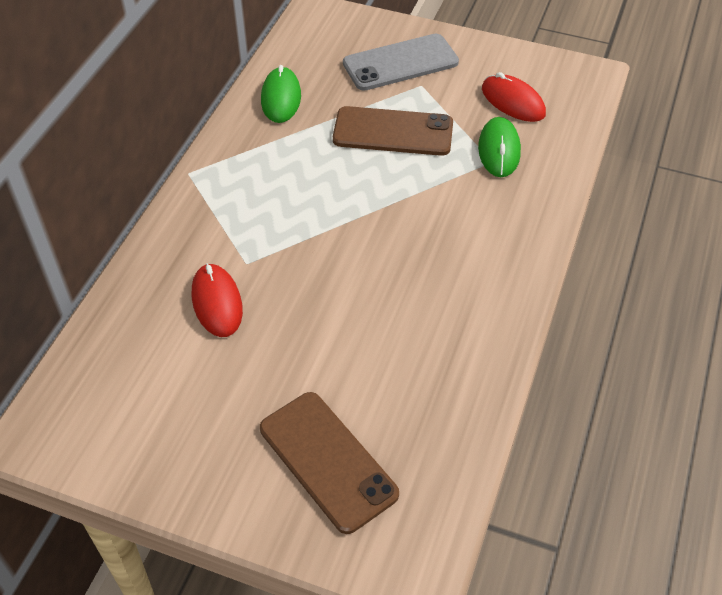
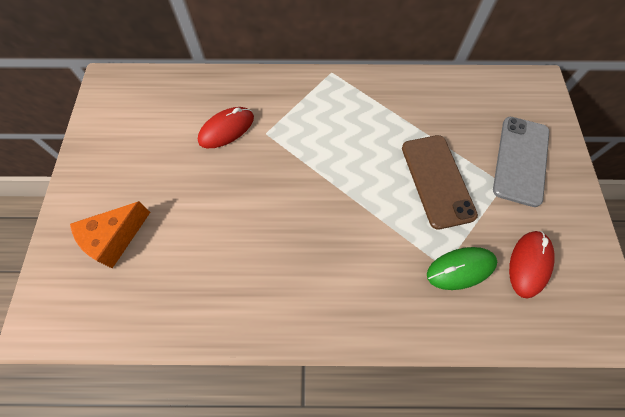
camera: 70 degrees right, 15 degrees up
(281, 98) = (431, 96): green mouse -> none
(327, 461) = (114, 238): brown phone -> orange cheese
(400, 63) = (521, 160): grey phone -> grey phone turned 60 degrees clockwise

